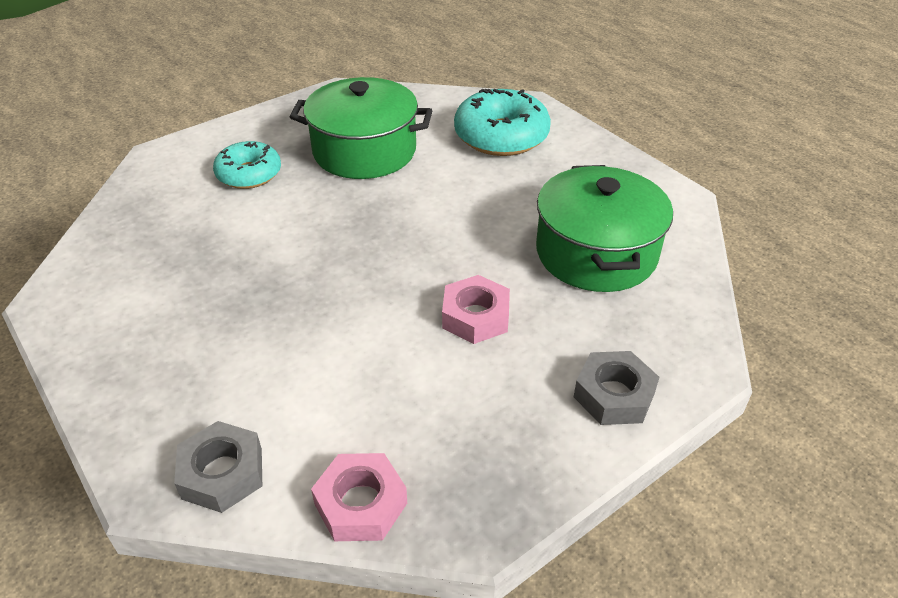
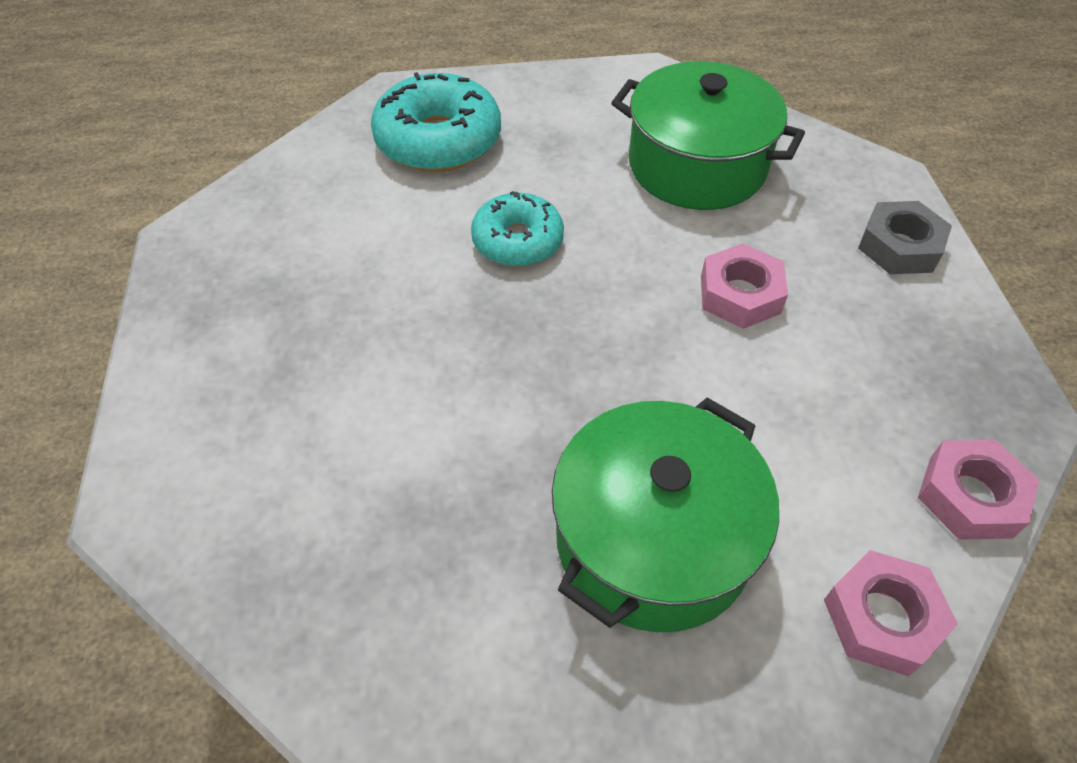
camera: 60 degrees left, 10 degrees up
(222, 473) = (882, 618): grey nut -> pink nut
(249, 174) = (300, 406): turquoise donut -> turquoise donut (517, 241)
(364, 151) = (357, 266): green pot -> green pot (653, 539)

